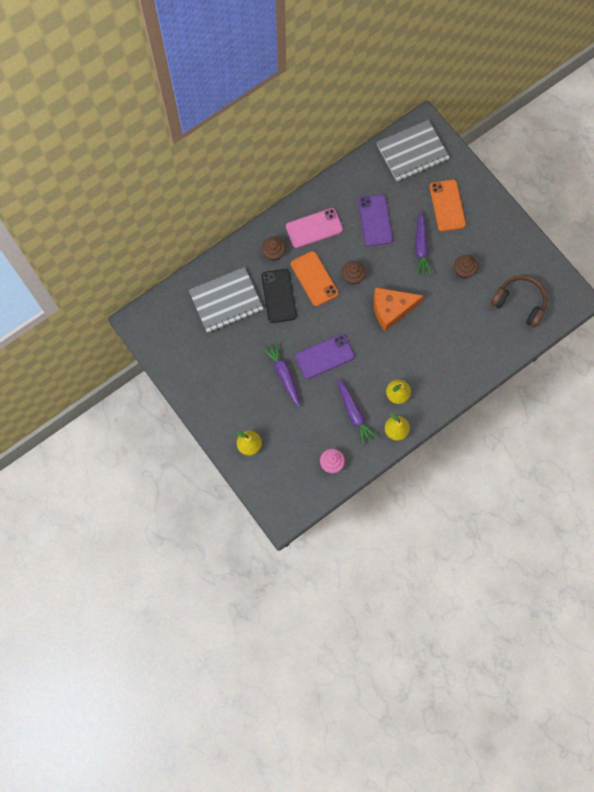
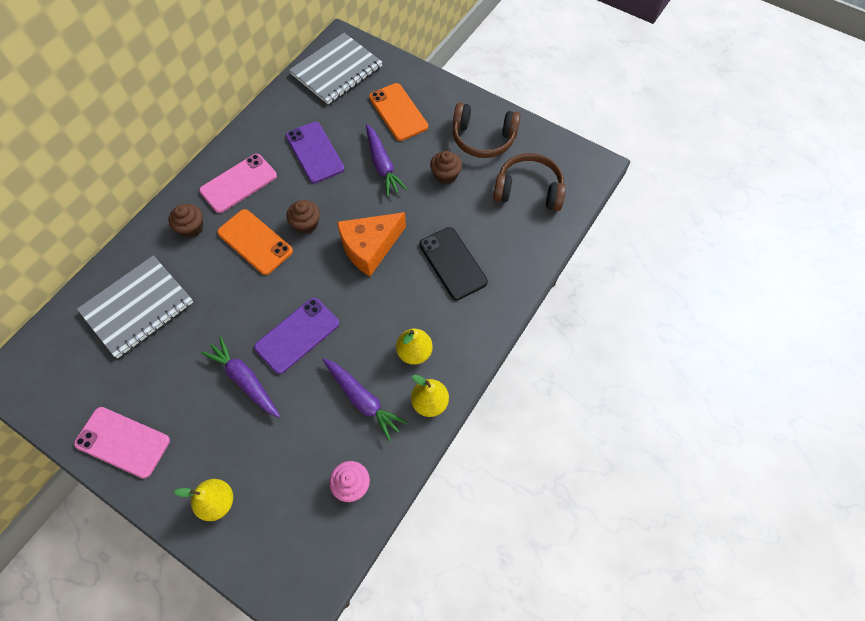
camera: 20 degrees left, 10 degrees down
(200, 389) = (123, 442): none -> pink phone
(279, 296) = (211, 278): black phone -> black phone (452, 263)
(503, 249) = (483, 138): none -> brown headphones

